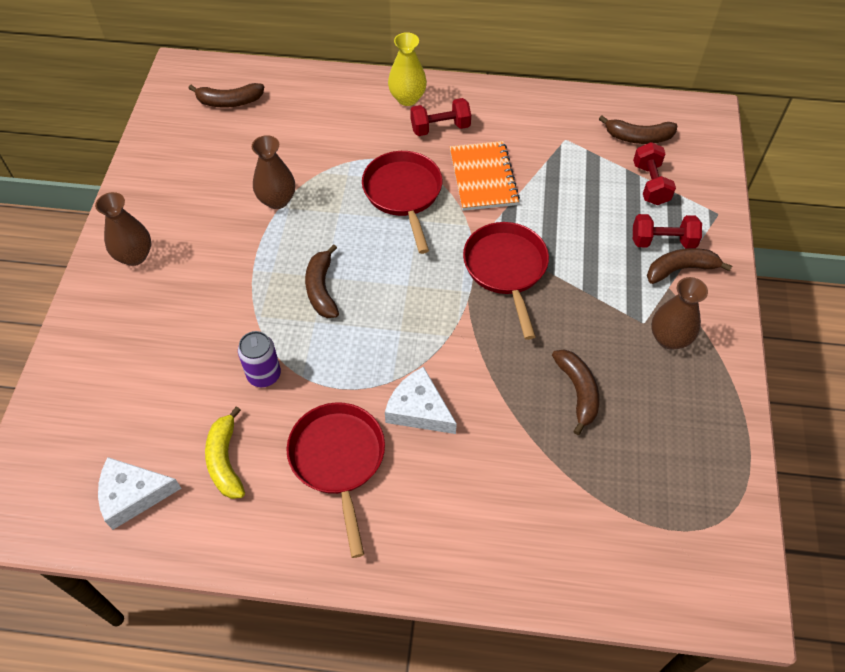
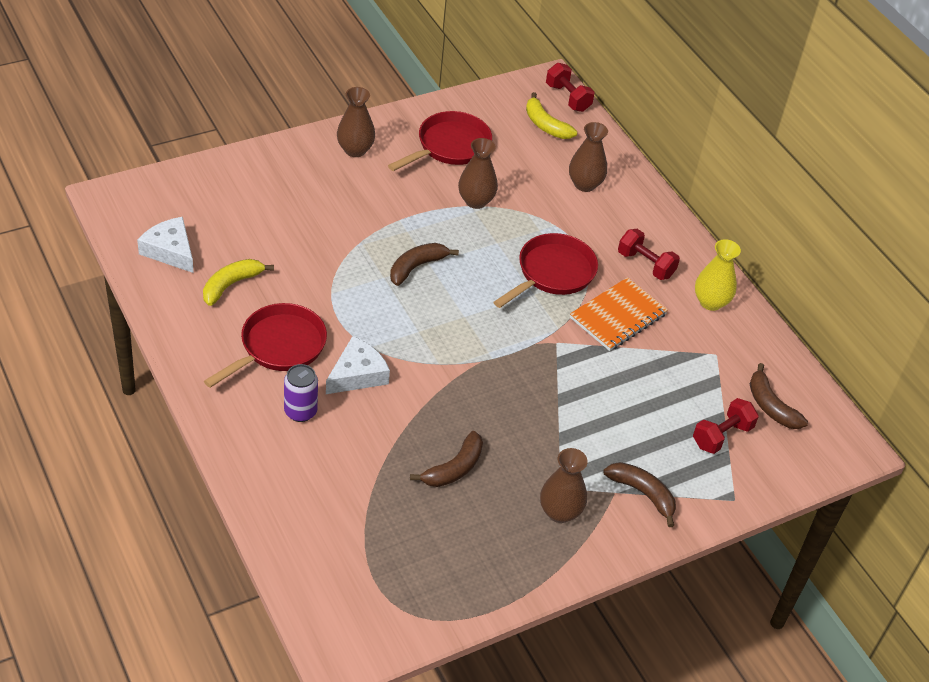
camera: 50 degrees right, 10 degrees down
(229, 101) = (545, 125): brown banana -> yellow banana
(264, 375) = (315, 271): purple can -> purple can (300, 411)
(320, 115) = (585, 184): none -> brown vase
(407, 98) = (657, 229): yellow vase -> yellow vase (710, 302)
(419, 409) = (357, 374): white cheese -> white cheese turned 45 degrees clockwise
(506, 269) = (535, 372): red pan -> red pan (450, 146)
(662, 241) = (663, 469): red dumbbell -> red dumbbell (567, 98)

